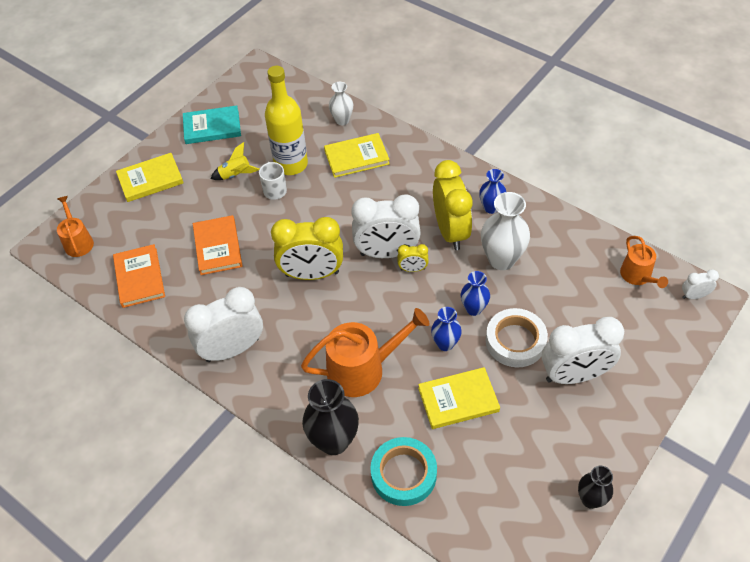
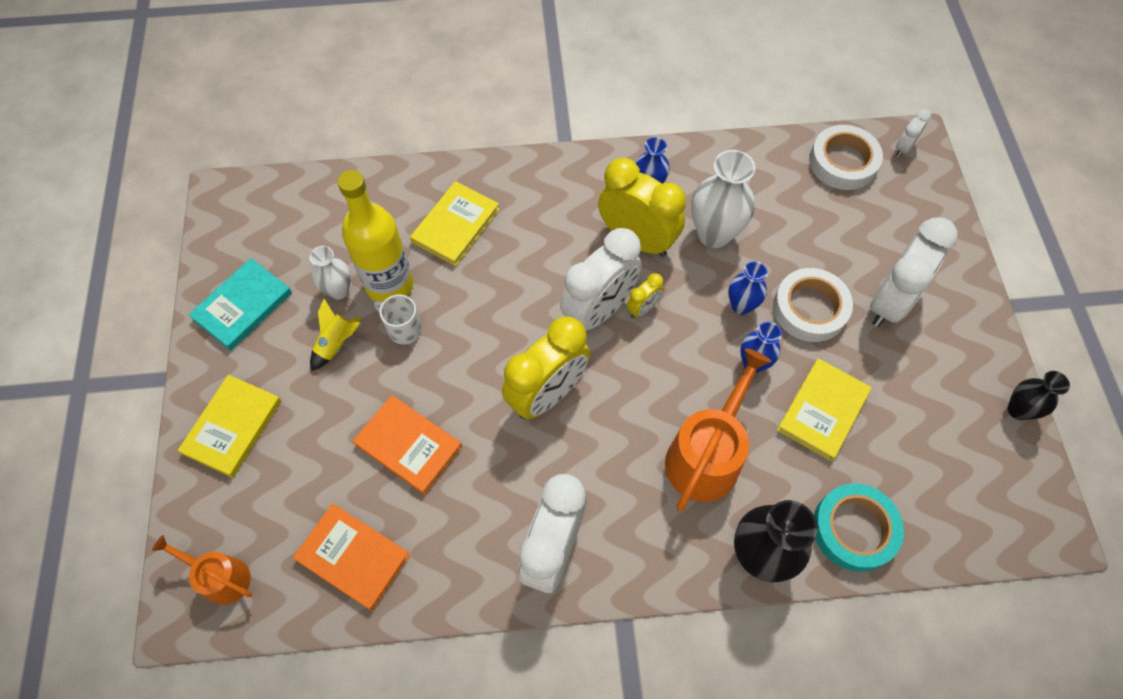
camera: 45 degrees left, 10 degrees up
(342, 120) = (394, 193): white vase -> white vase (338, 290)
(637, 276) = (843, 162): orange watering can -> white tape

